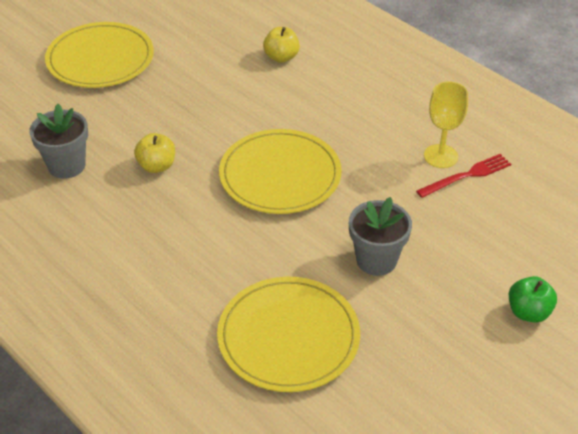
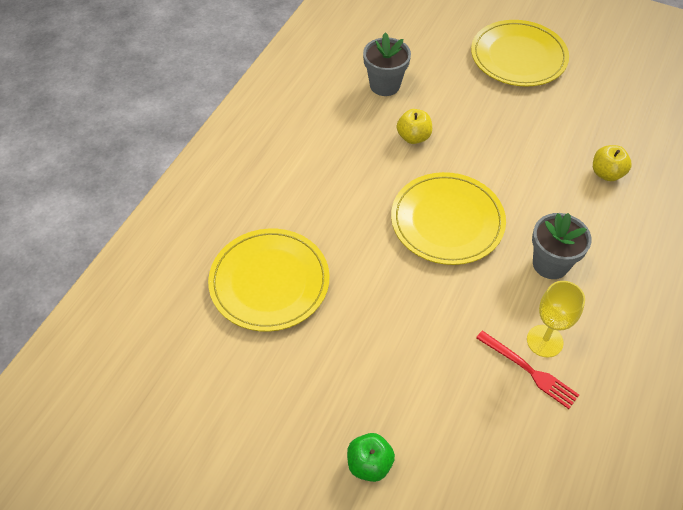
camera: 70 degrees right, 10 degrees up
(376, 260) = (379, 321): grey flower pot -> grey flower pot (550, 264)

